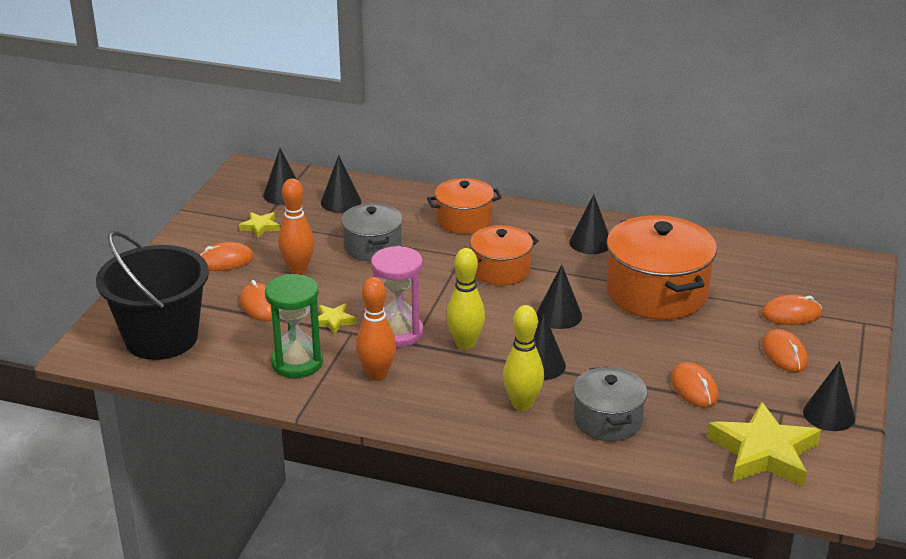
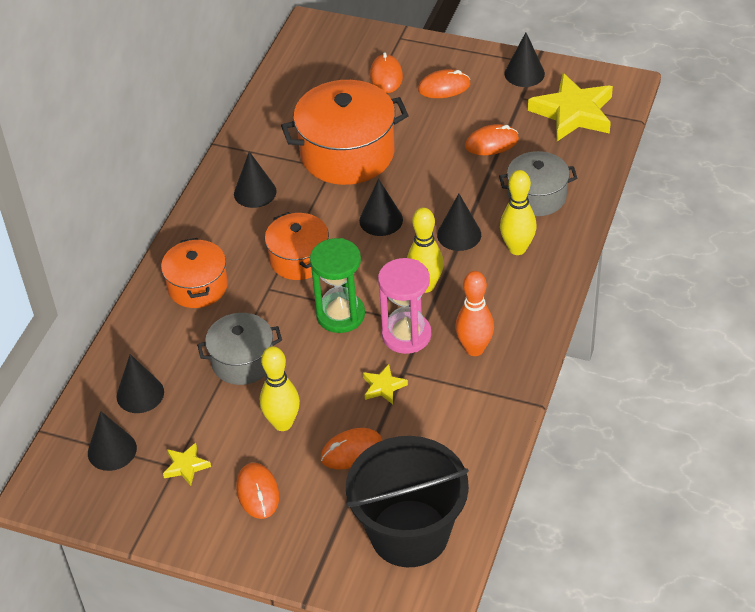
camera: 85 degrees left, 15 degrees up
(297, 363) = (455, 411): green hourglass -> green hourglass (340, 315)
(298, 269) = (282, 423): orange bowling pin -> yellow bowling pin

